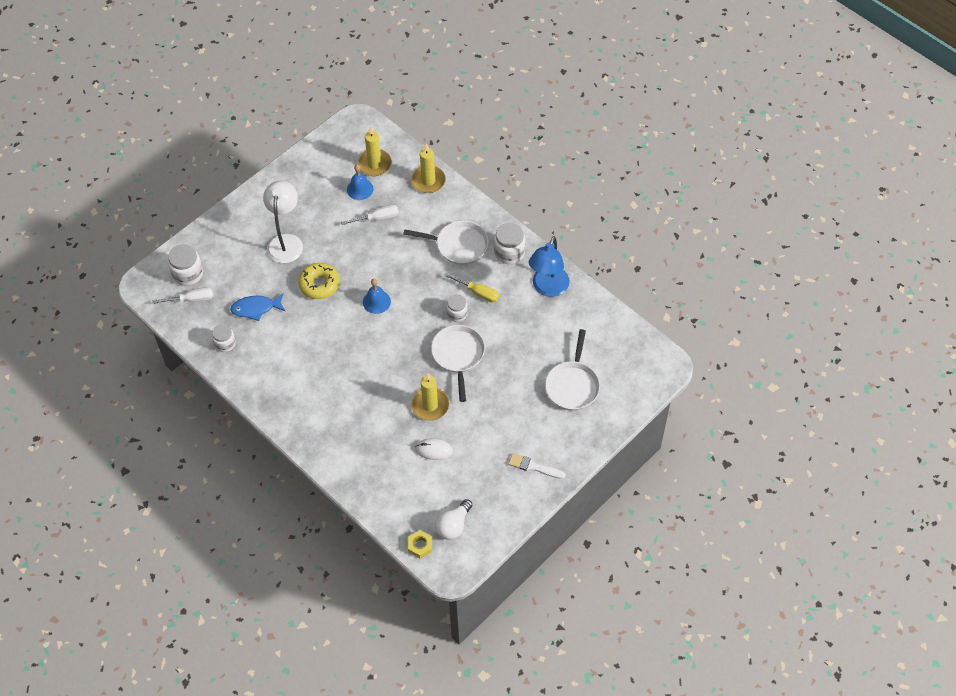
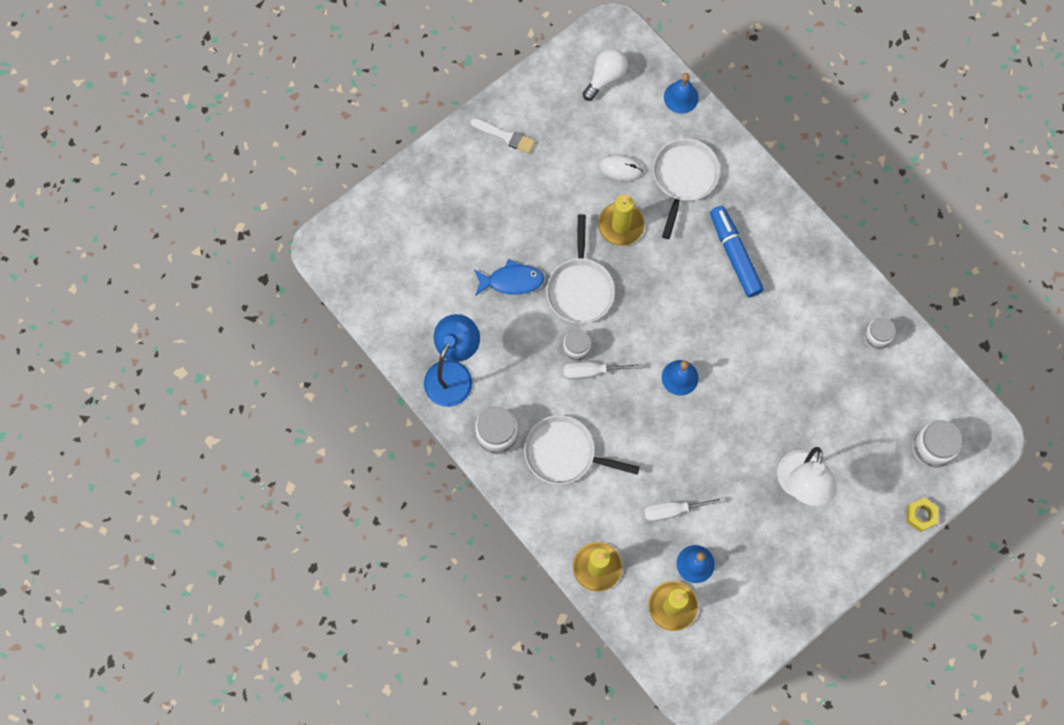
camera: 175 degrees left, 15 degrees up
(191, 299) = (924, 407): white screwdriver -> white screwdriver (592, 371)
(256, 308) = (838, 384): blue fish -> blue fish (512, 281)
(319, 284) = (754, 412): yellow donut -> none
(336, 392) = (734, 254): none -> blue marker
(386, 515) = (681, 97): none -> blue bell
(420, 546) = (645, 59): yellow nut -> yellow nut (921, 515)
(478, 293) = (546, 377): yellow screwdriver -> none
(572, 385) = (443, 233): white pan -> white pan (684, 178)

